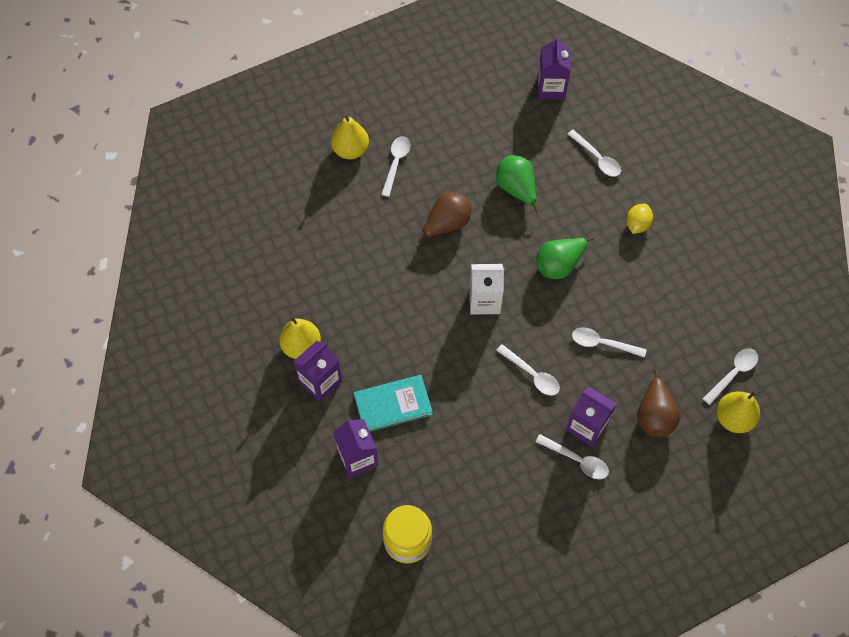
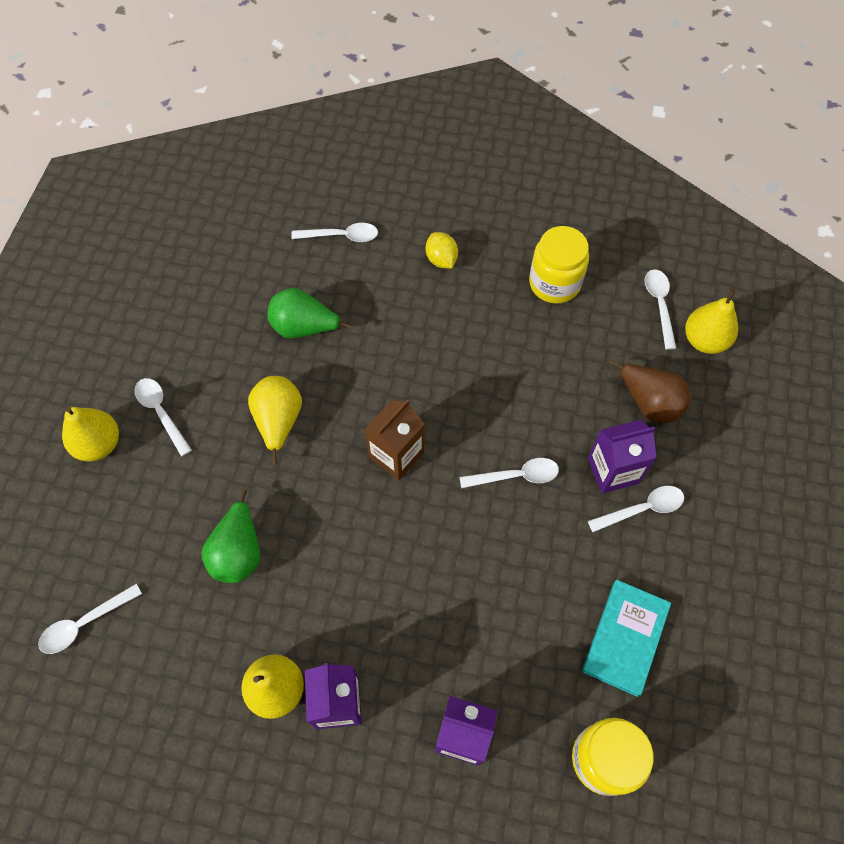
camera: 50 degrees left, 0 degrees up
(393, 405) = (433, 644): turquoise book -> turquoise book (625, 638)
(446, 225) = (278, 422): brown pear -> yellow pear
(484, 300) = (396, 454): white carton -> brown carton
(551, 88) = (229, 213): purple carton -> none
(559, 265) = (421, 356): green pear -> green pear (238, 552)
(602, 343) = (537, 386): white spoon -> white spoon (84, 624)
(686, 301) = (554, 283): none -> yellow jar

